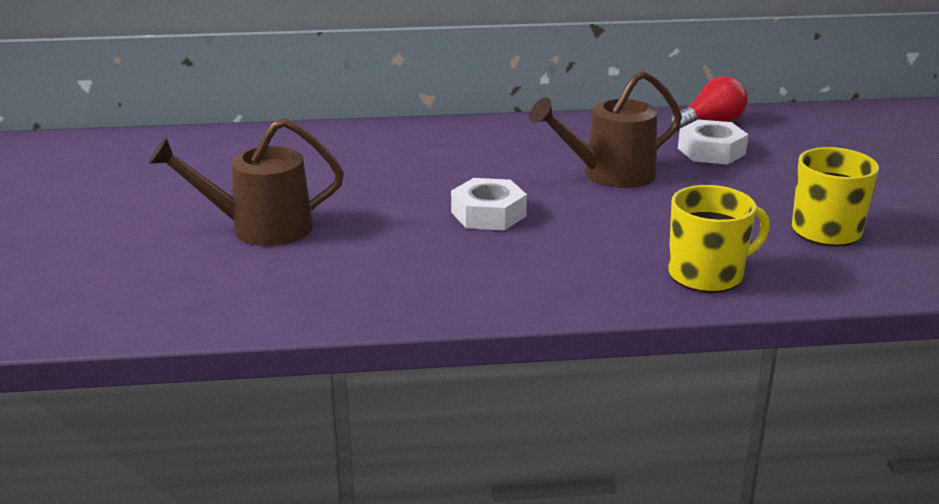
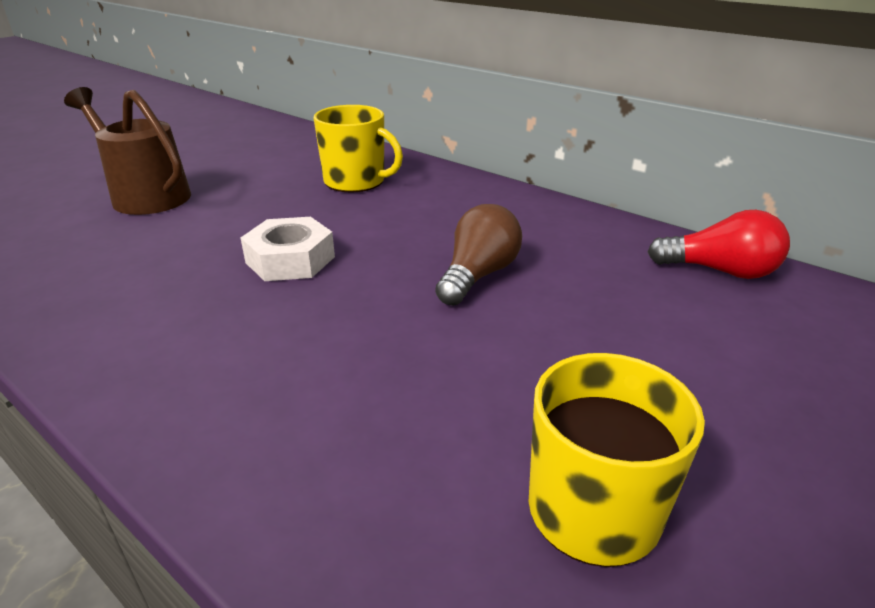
camera: 45 degrees right, 5 degrees up
(609, 175) = (478, 275): brown watering can -> brown light bulb
(707, 274) = (303, 460): yellow mug -> yellow mug (356, 181)
(711, 151) = (653, 303): white nut -> none

